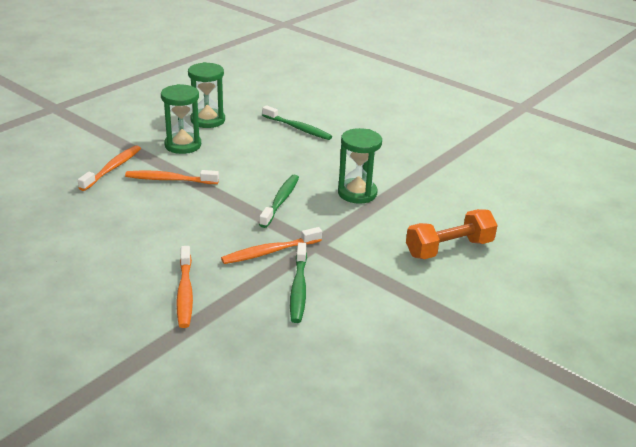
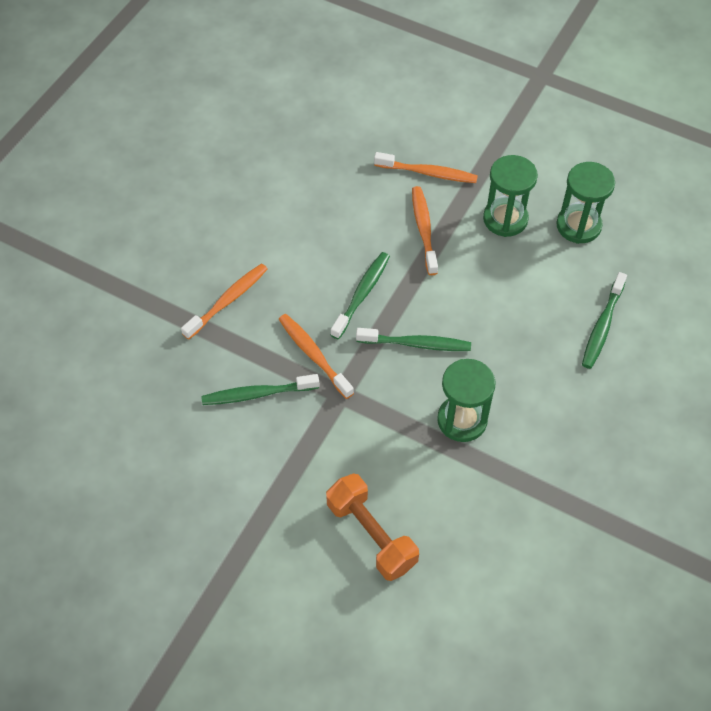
camera: 80 degrees right, 25 degrees up
(185, 293) = (228, 300): orange toothbrush -> orange toothbrush turned 150 degrees clockwise
(218, 218) = (362, 294): none -> green toothbrush

